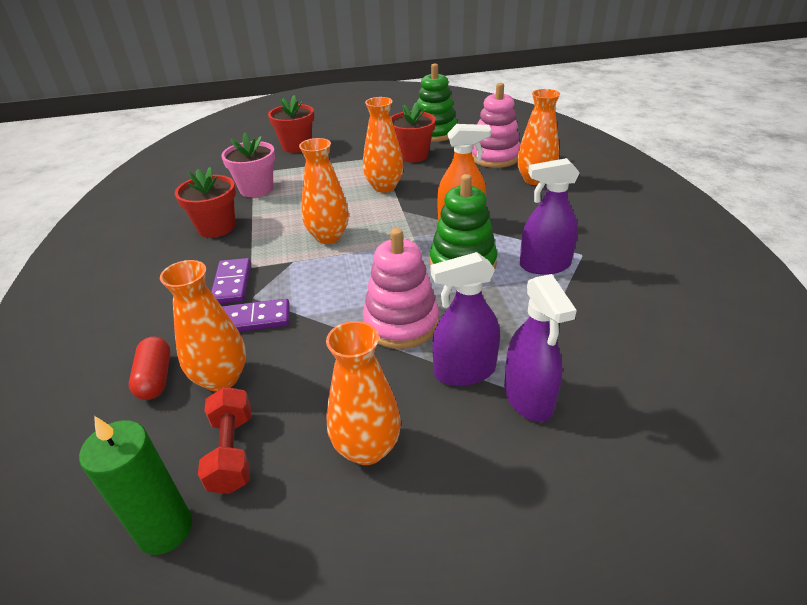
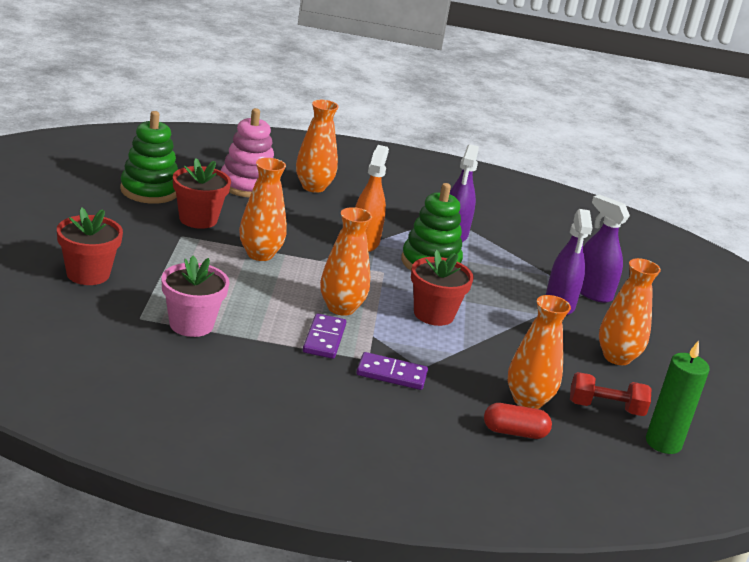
camera: 80 degrees left, 10 degrees down
(216, 227) = (268, 365): red flower pot -> red flower pot (433, 314)
(254, 319) = (456, 372): purple domino -> purple domino (324, 339)
(401, 323) = (496, 311): pink stacking toy -> none
(528, 398) = (592, 292): purple spray bottle -> purple spray bottle turned 135 degrees counterclockwise

